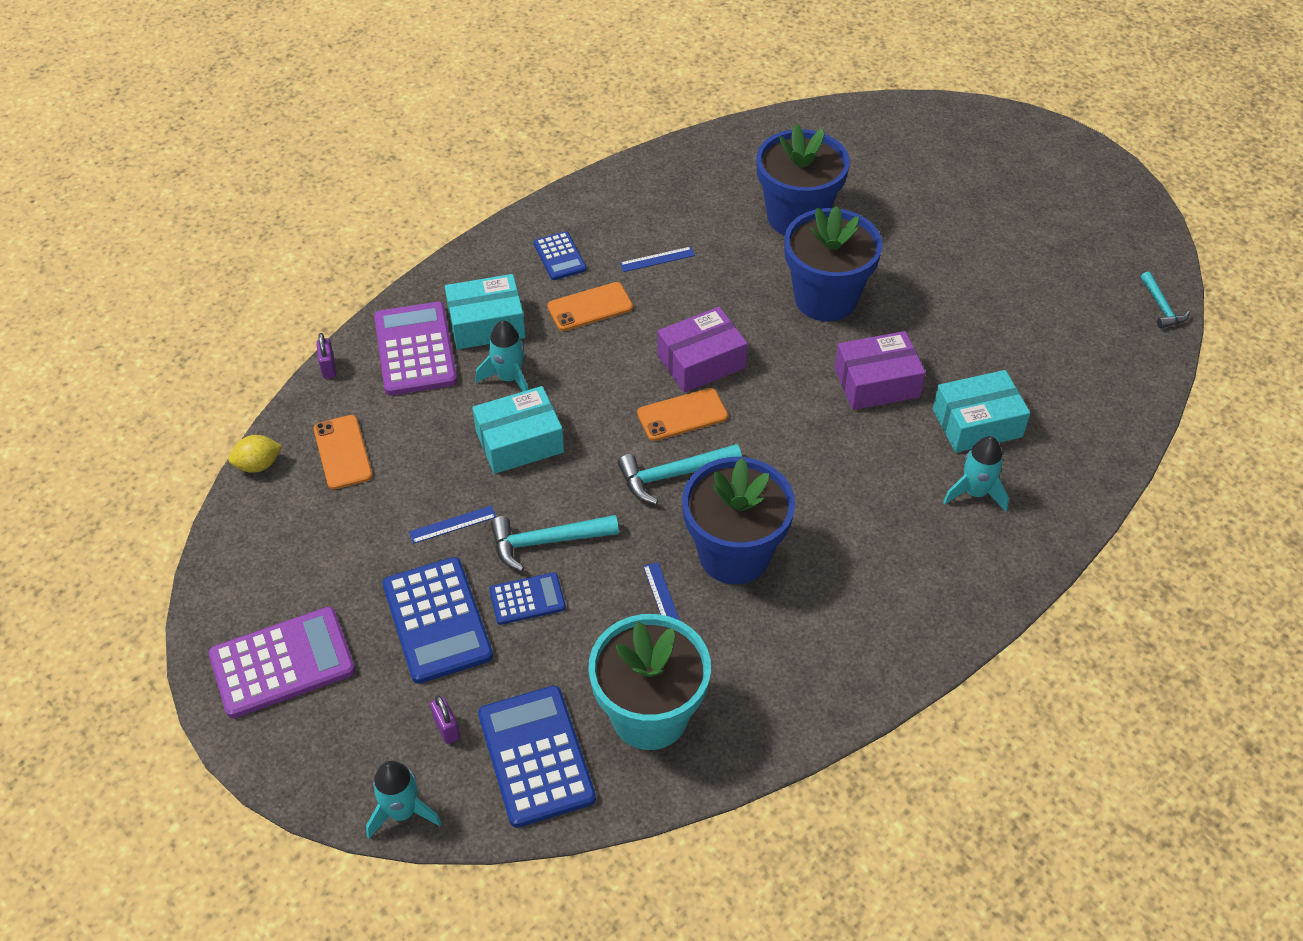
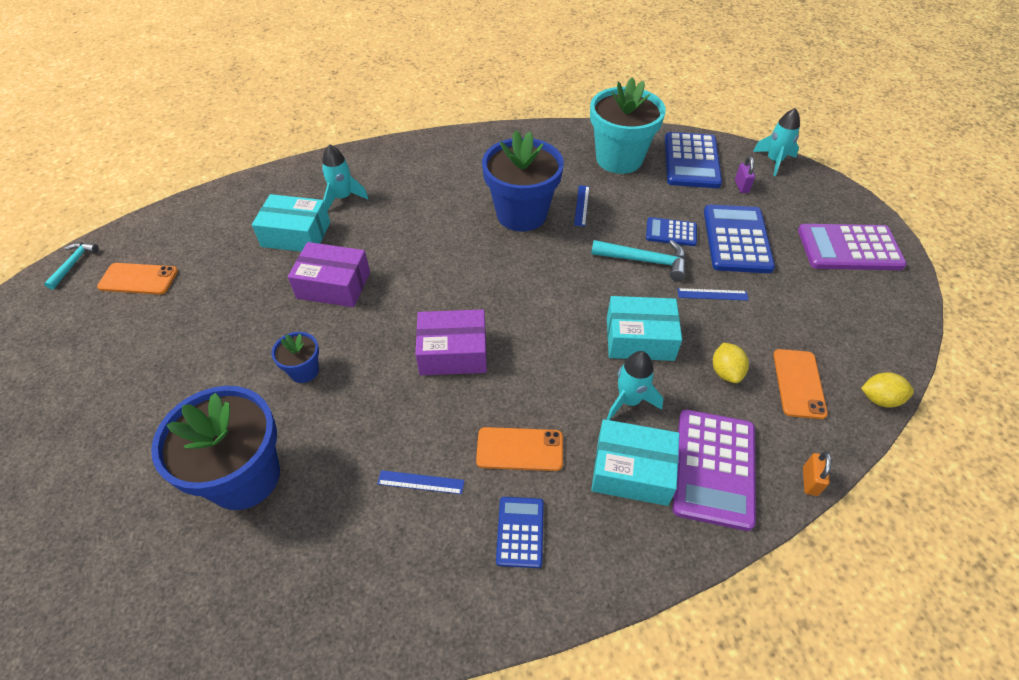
camera: 155 degrees left, 0 degrees up
(328, 368) = (810, 481): purple padlock -> orange padlock
(420, 438) = (725, 372): none -> yellow lemon
(673, 475) = (532, 273): turquoise hammer -> none
(682, 415) = (497, 313): orange phone -> orange phone (138, 279)
(825, 299) = (304, 371): blue flower pot -> blue flower pot, size x0.47

